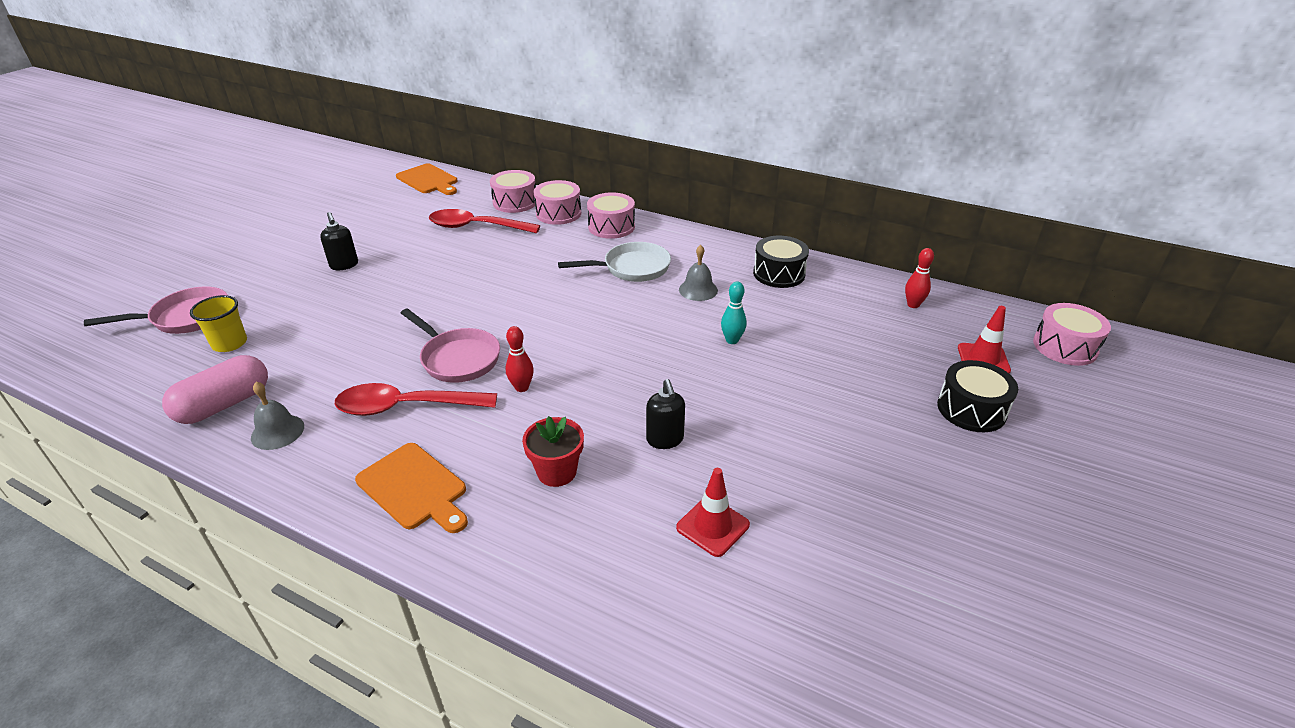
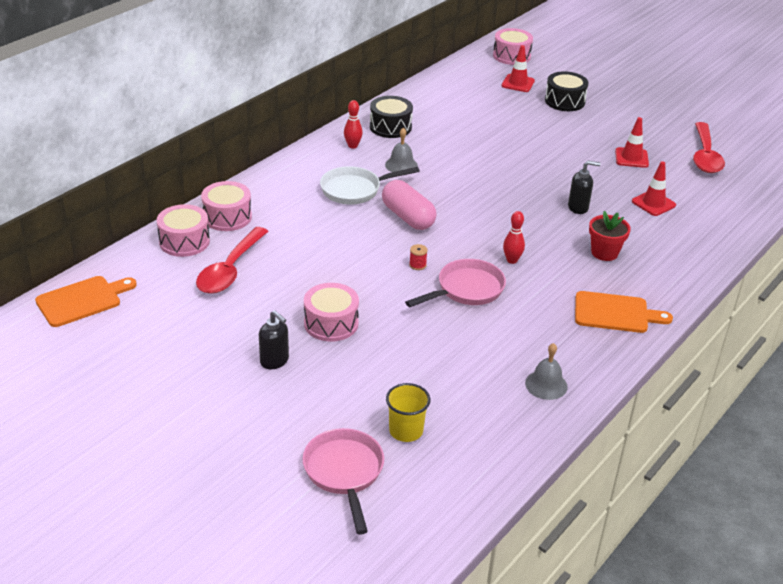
camera: 80 degrees left, 0 degrees up
(224, 404) = (504, 421): pink capsule -> pink capsule (408, 217)
(344, 265) = (274, 361): black soap dispenser -> black soap dispenser turned 60 degrees clockwise
(406, 407) = (525, 317): red spoon -> red spoon (705, 156)
(414, 488) = (615, 313): orange cutting board -> orange cutting board turned 45 degrees clockwise
(500, 322) = (417, 265): none -> red spool
(611, 227) = (272, 190): pink drum -> pink drum (331, 323)
(632, 268) = (354, 190): white pan -> white pan turned 105 degrees counterclockwise
(732, 340) = (474, 163): turquoise bowling pin -> none
(843, 495) = (631, 158): none -> red traffic cone
(913, 305) = (451, 88): red bowling pin -> red bowling pin (352, 146)

